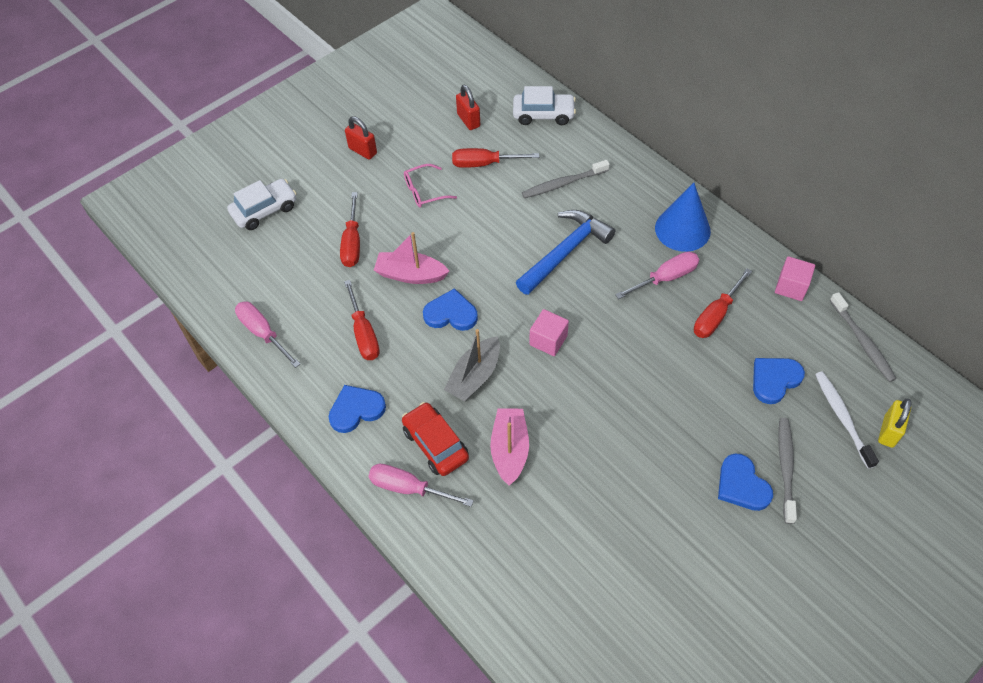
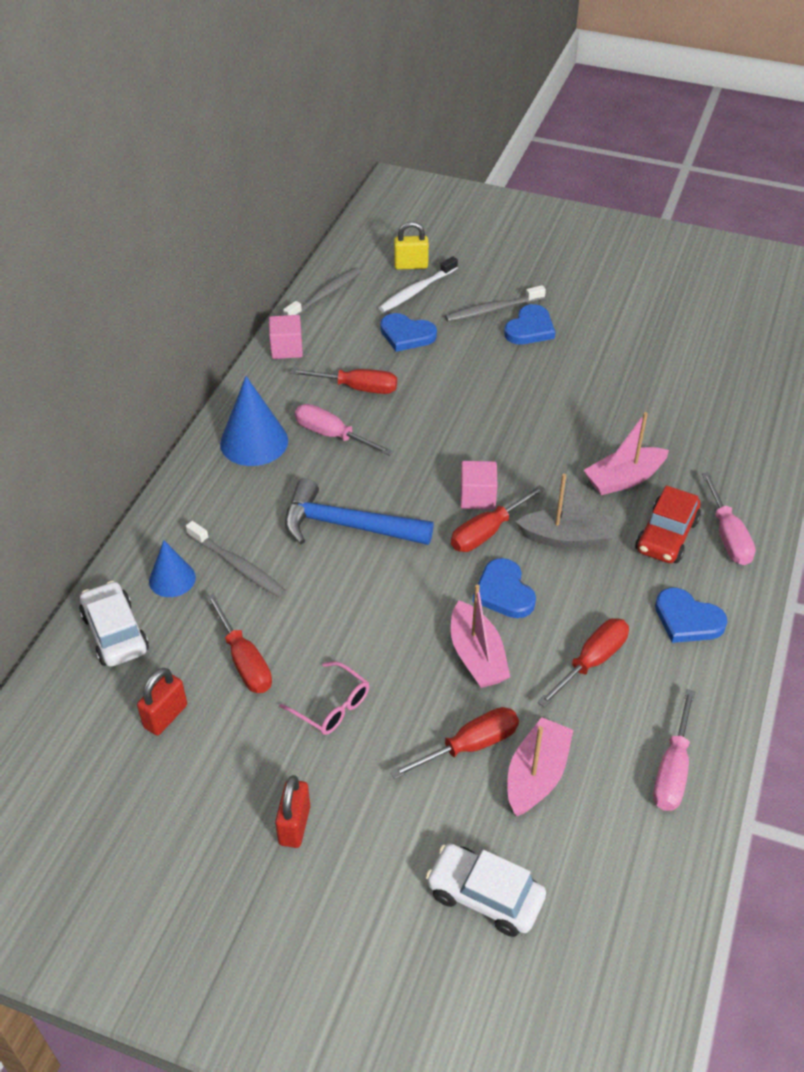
camera: 120 degrees left, 10 degrees down
(311, 265) = (536, 775): none -> pink boat
(510, 330) = (487, 532): none -> red screwdriver
(571, 150) = (172, 579): none -> blue cone

